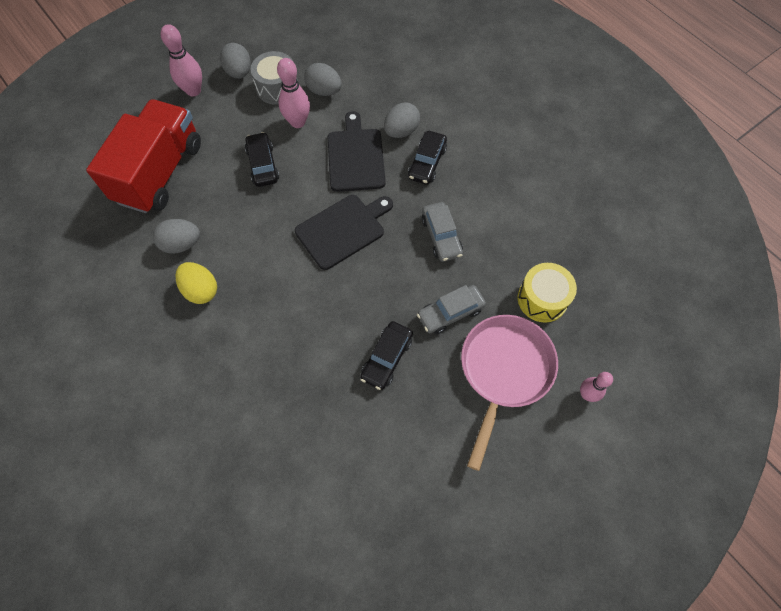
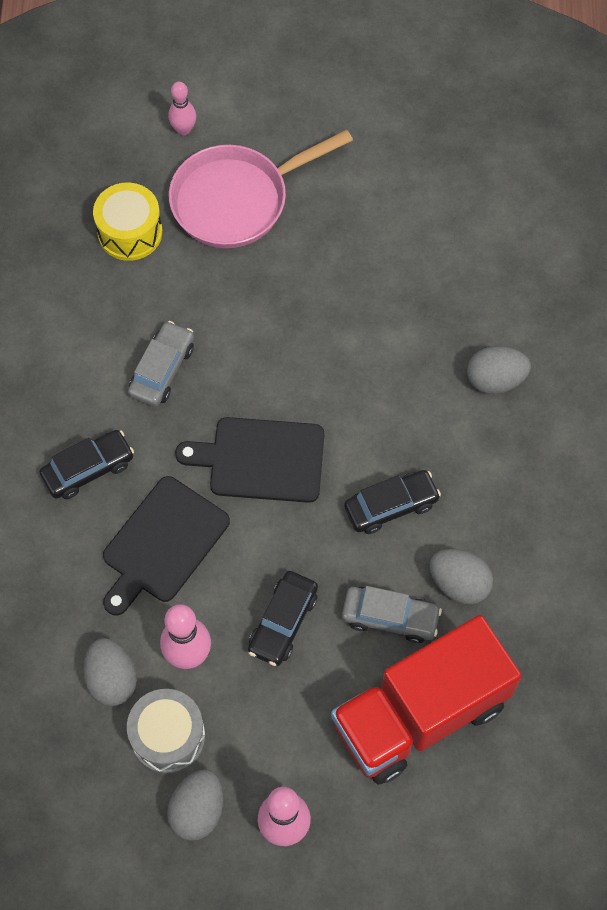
camera: 140 degrees left, 0 degrees up
(201, 290) = (474, 507): yellow egg -> none
(386, 358) = (336, 292): black car -> black car (391, 506)
(401, 131) = (75, 537): grey egg -> grey egg (495, 380)
(450, 313) = (233, 287): grey car -> grey car (390, 618)

